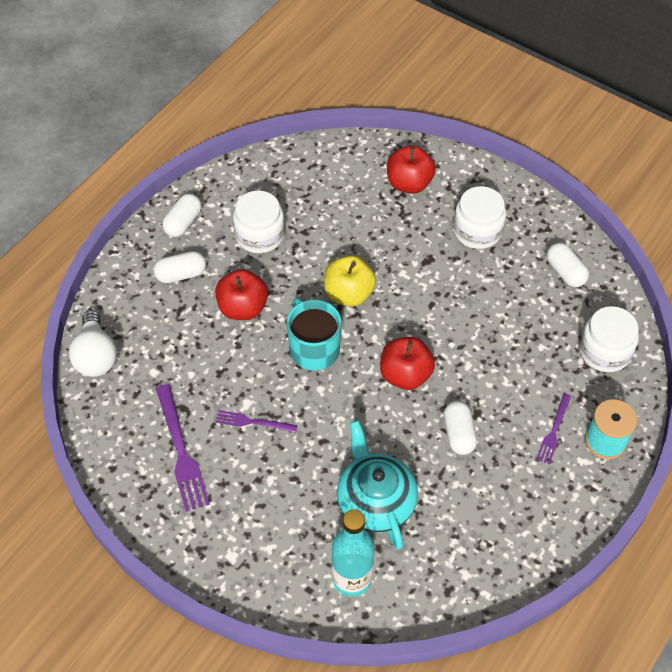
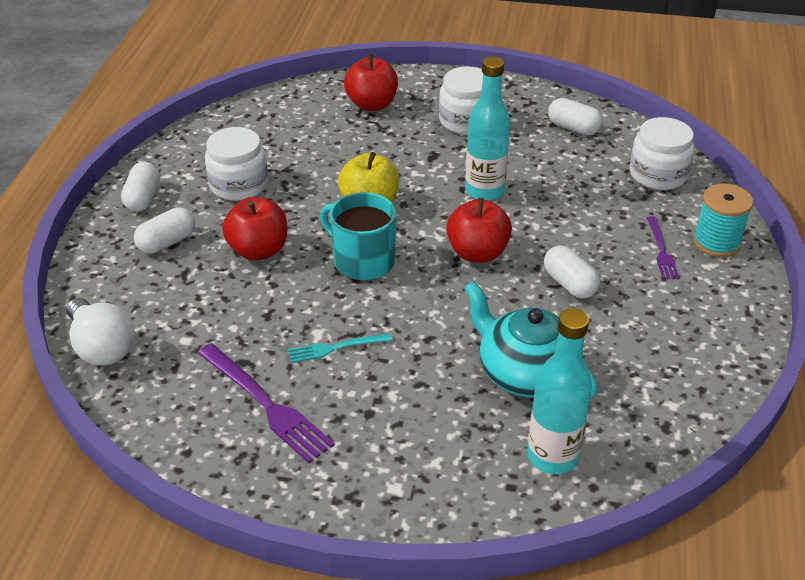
camera: 25 degrees left, 15 degrees down
(253, 422) = (336, 347): purple fork -> turquoise fork
(448, 314) = (484, 191): none -> turquoise bottle

